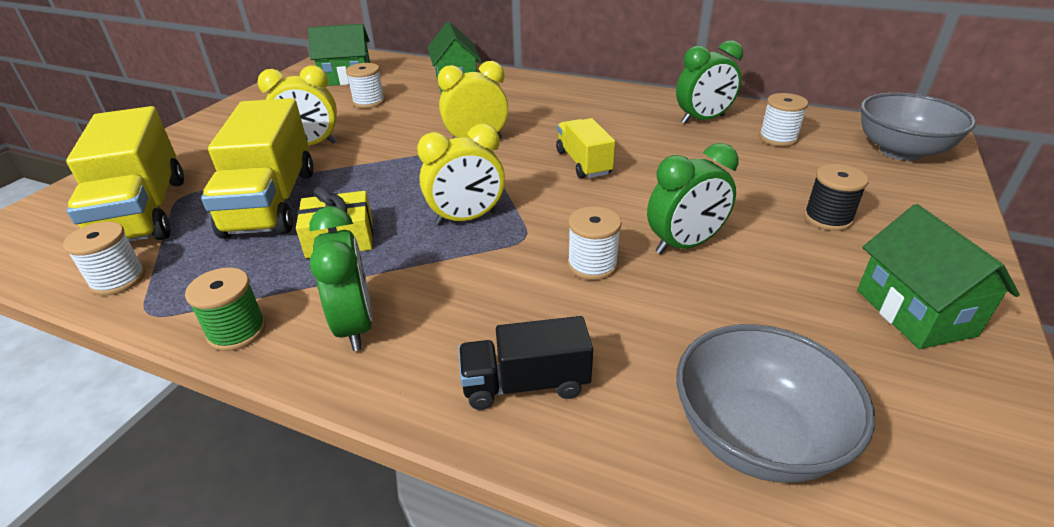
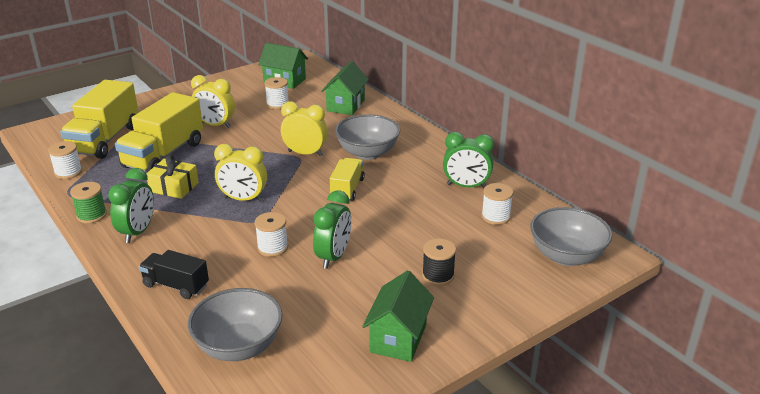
camera: 30 degrees right, 5 degrees down
(550, 120) = (367, 153): none -> grey bowl
(684, 245) = (333, 257): green clock -> green clock turned 75 degrees counterclockwise

